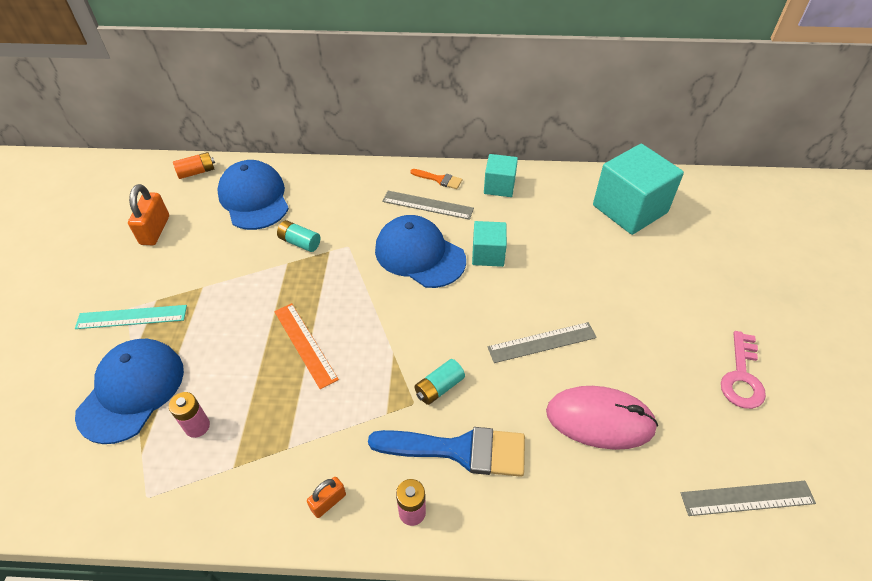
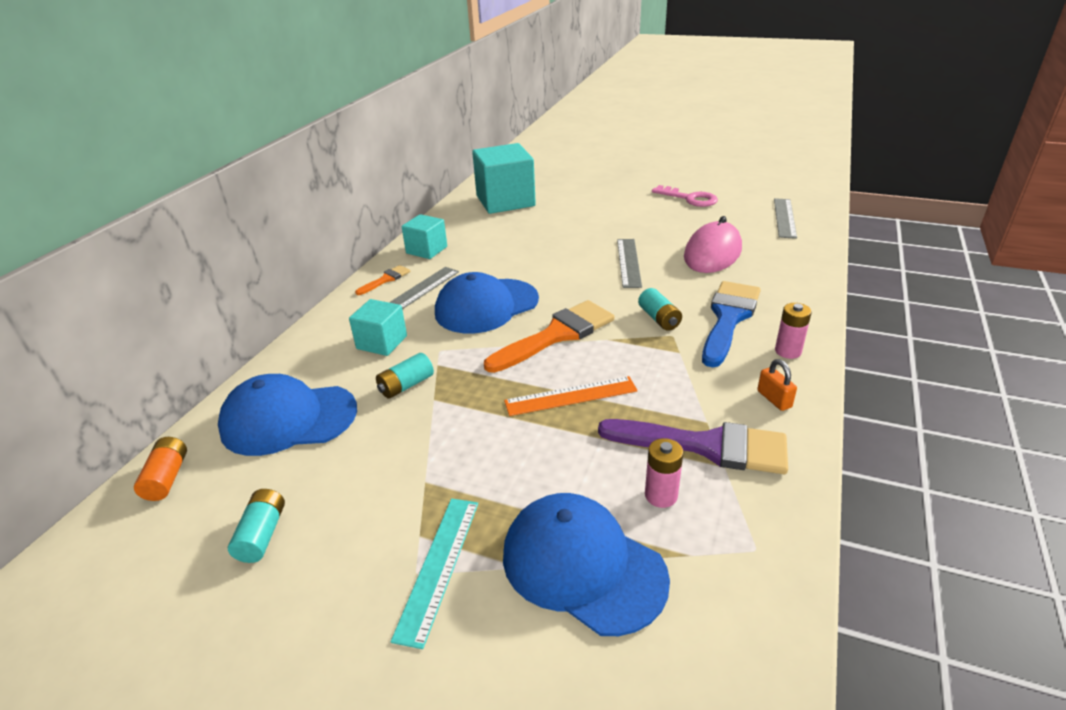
camera: 70 degrees left, 15 degrees down
(155, 230) = (262, 535): orange padlock -> turquoise battery
(256, 450) = (705, 446): none -> purple brush
(388, 314) = (556, 335): none -> orange brush
(488, 254) = (512, 270): turquoise cube -> turquoise cube (382, 342)

